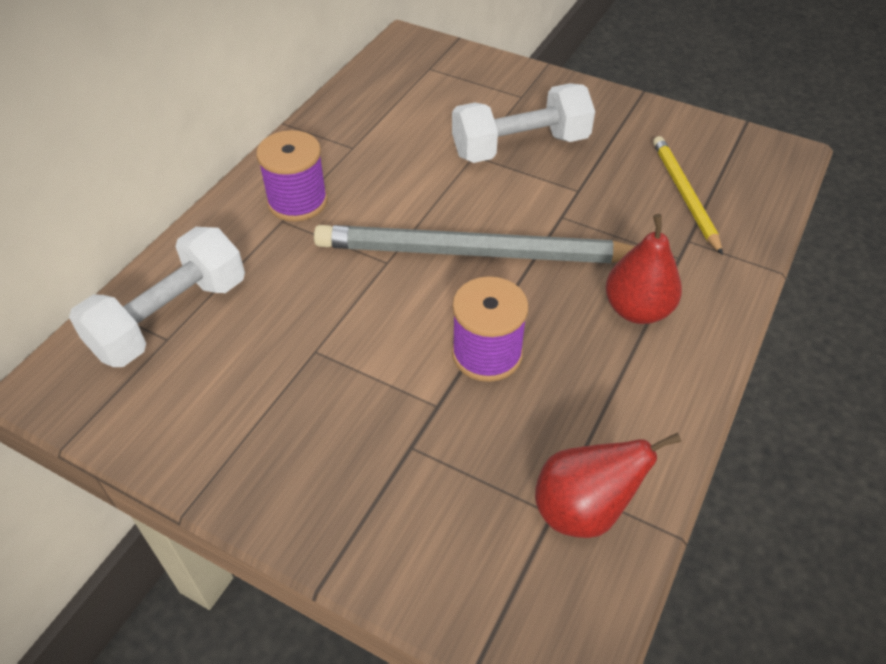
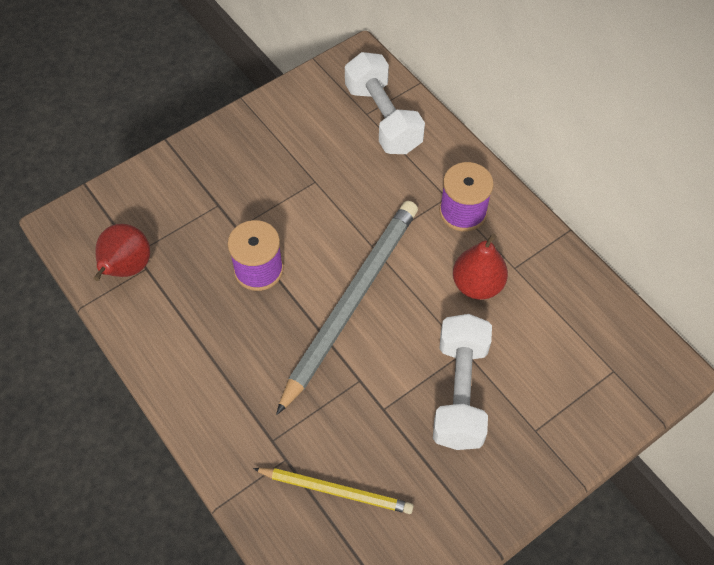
camera: 115 degrees right, 10 degrees up
(637, 310) = (241, 379): red pear -> red pear (477, 285)

